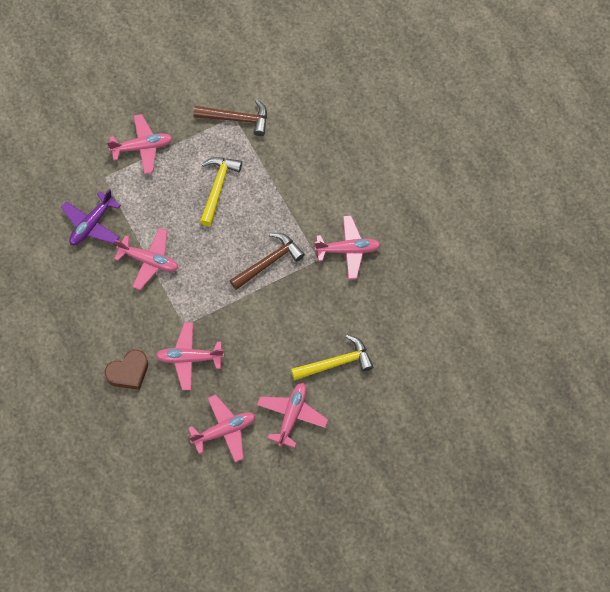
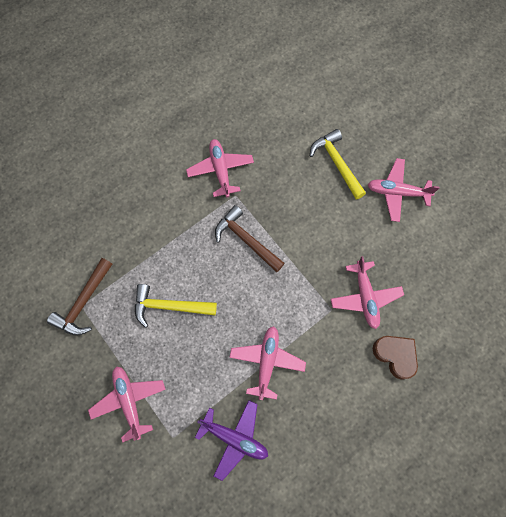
camera: 100 degrees left, 5 degrees up
(224, 431) = (429, 249): pink plane -> none
(237, 119) = (84, 302): brown hammer -> brown hammer turned 150 degrees counterclockwise

